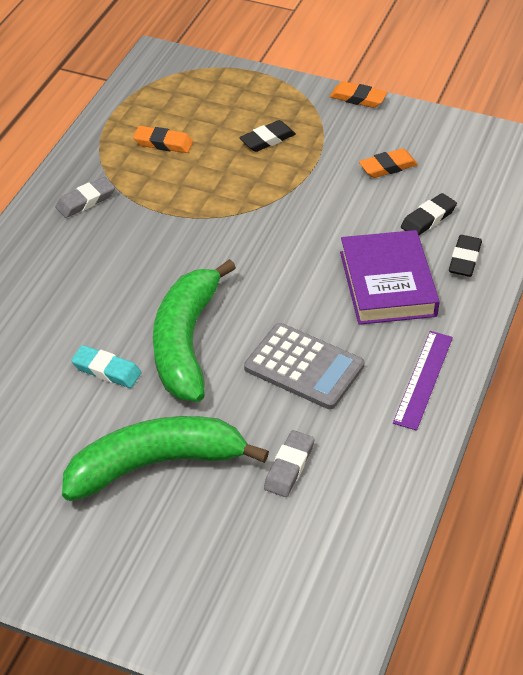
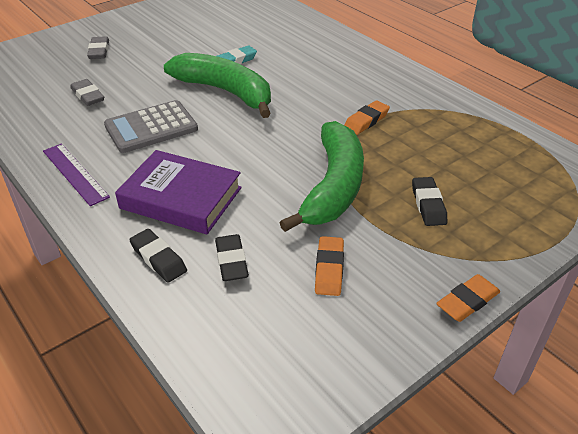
camera: 120 degrees right, 5 degrees down
(85, 201) = (405, 93): grey eraser -> grey eraser (99, 51)
(155, 464) = (148, 58): green banana -> green banana (333, 186)
(163, 143) = (459, 145): orange eraser -> orange eraser (366, 121)

